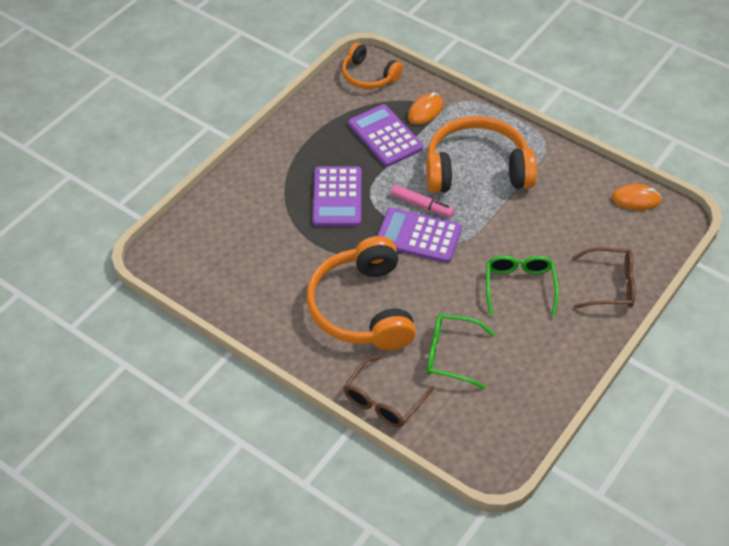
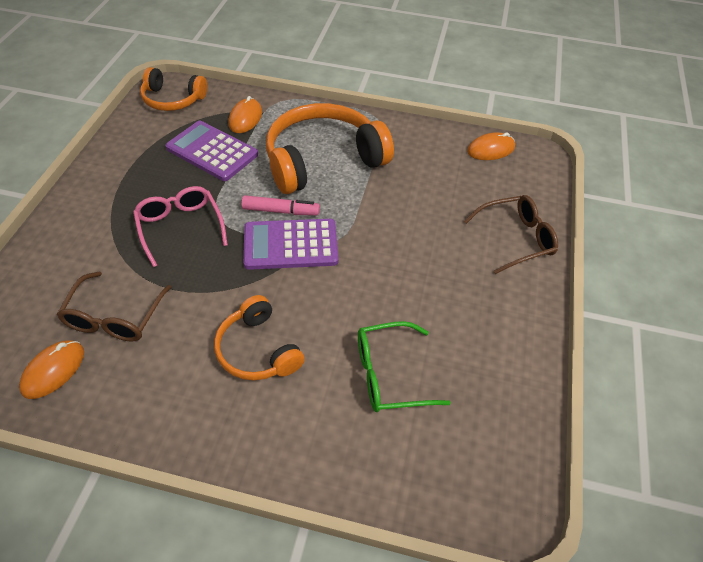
camera: 25 degrees left, 0 degrees up
(219, 278) = (53, 370): none -> orange mouse
(337, 197) = (180, 227): purple calculator -> pink glasses
(362, 308) = (257, 350): orange headphones -> orange headphones, size x0.57
(383, 401) = (333, 469): brown glasses -> brown glasses (114, 317)
(519, 286) = (426, 268): green glasses -> none

